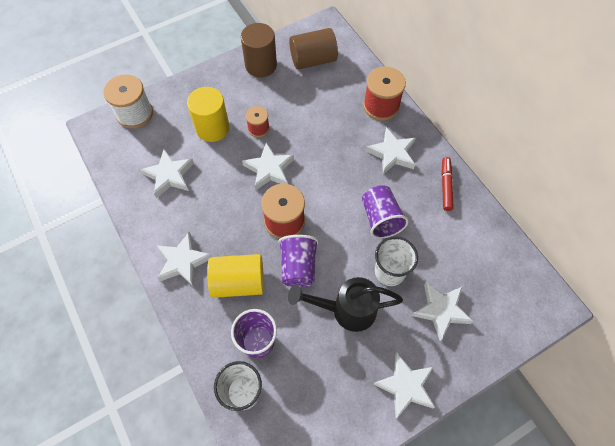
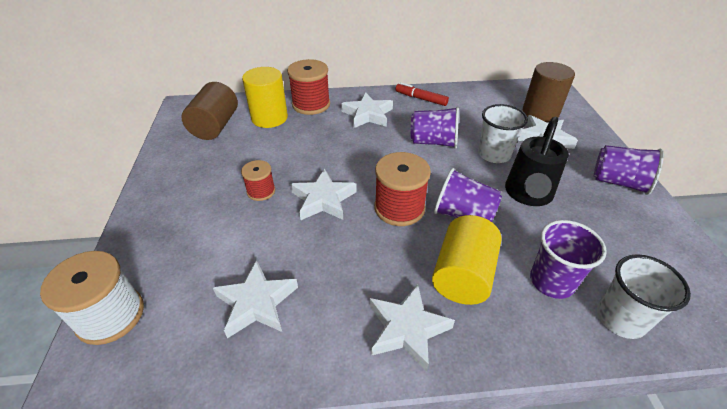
camera: 65 degrees left, 20 degrees down
(212, 128) = (222, 232): yellow cylinder -> yellow cylinder (269, 118)
(261, 65) = (178, 163): brown cylinder -> brown cylinder (540, 112)
(405, 386) = (618, 182): white star -> purple cup

